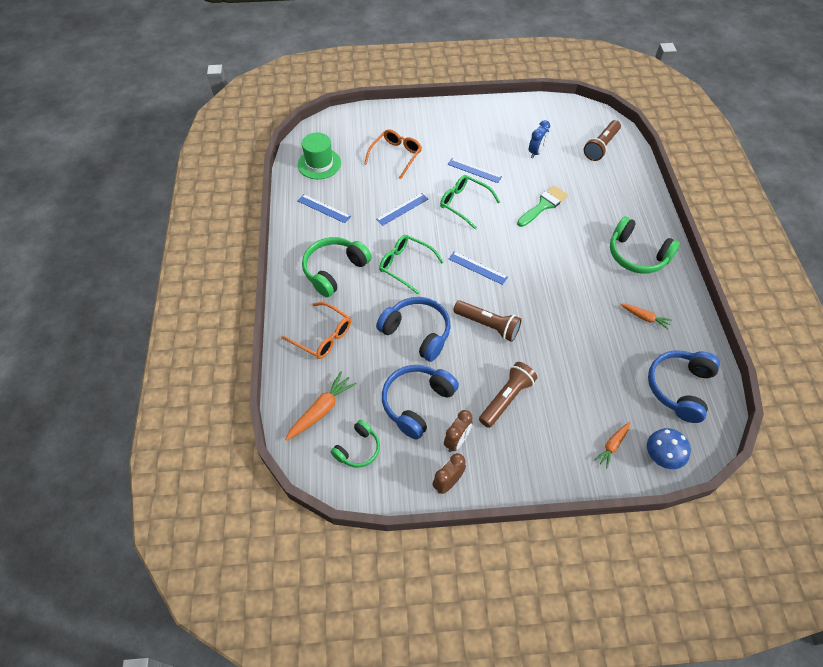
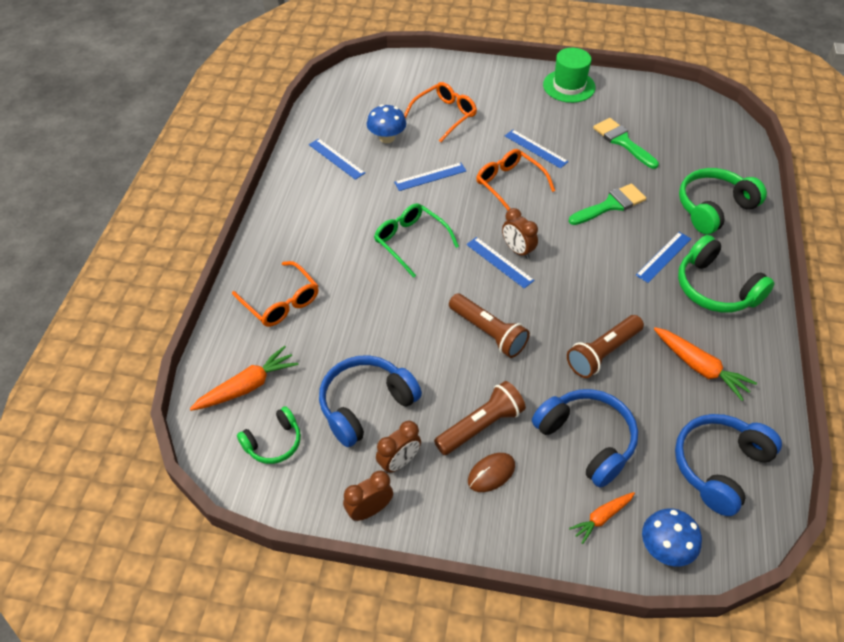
camera: 15 degrees right, 5 degrees down
(319, 164) = (350, 108): green hat -> green hat (569, 86)
(334, 270) = (323, 230): green headphones -> green headphones (713, 208)
(357, 183) = (387, 138): none -> blue mushroom
(417, 333) = (396, 322): blue headphones -> blue headphones (586, 440)
(464, 204) = (509, 185): green glasses -> orange glasses
(487, 255) = (517, 250): none -> brown clock
(525, 432) = (491, 473): none -> brown mouse
(536, 152) = (622, 141): blue clock -> green brush
(594, 238) = (663, 257): none -> blue ruler
(601, 146) = (710, 149): brown flashlight -> brown flashlight (603, 353)
(644, 317) = (699, 367): orange carrot -> orange carrot, size x1.58

